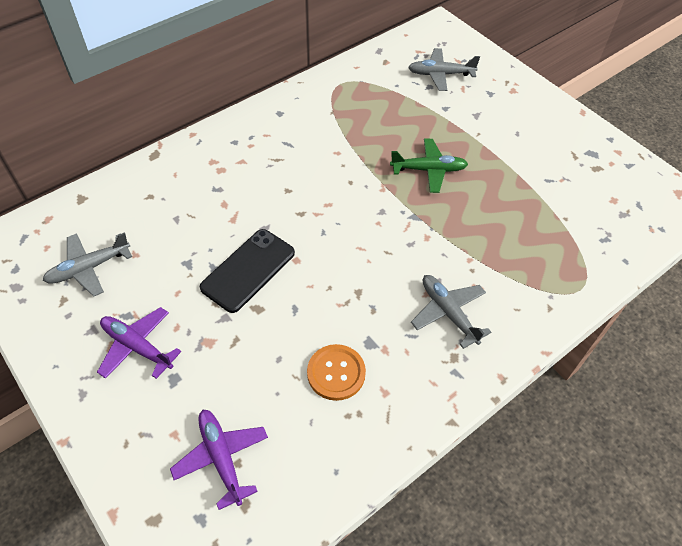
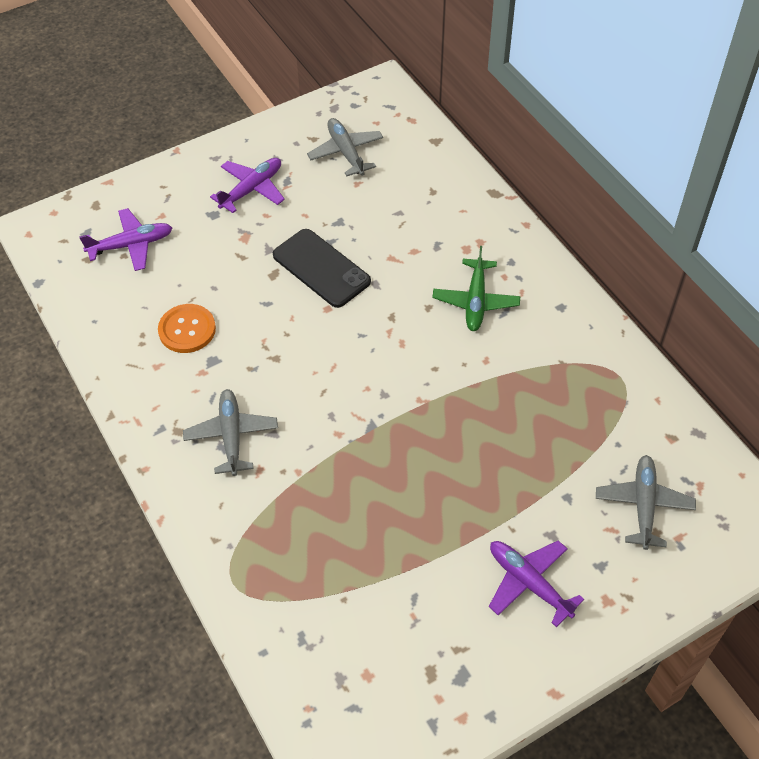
camera: 100 degrees right, 0 degrees up
(429, 170) = (447, 455): green plane -> green plane (475, 301)
(448, 312) = (231, 435): grey plane -> grey plane turned 75 degrees counterclockwise
(515, 124) = (528, 582): none -> purple plane

